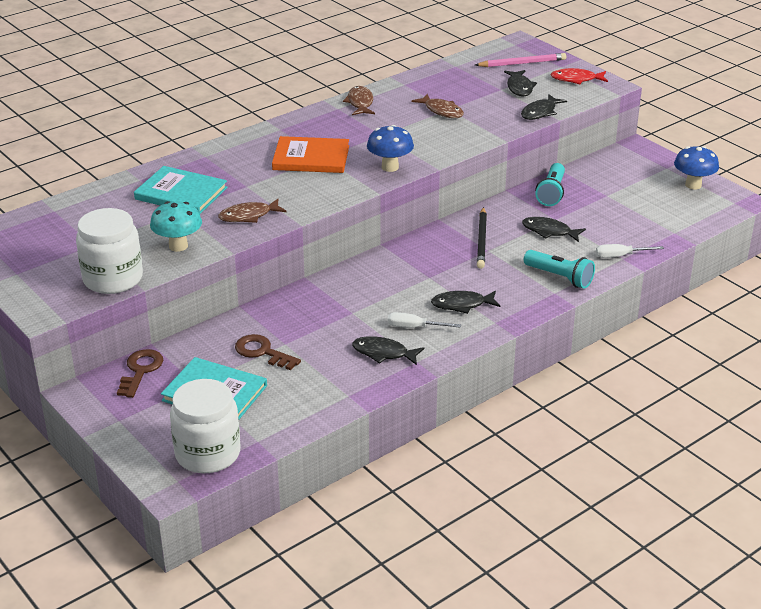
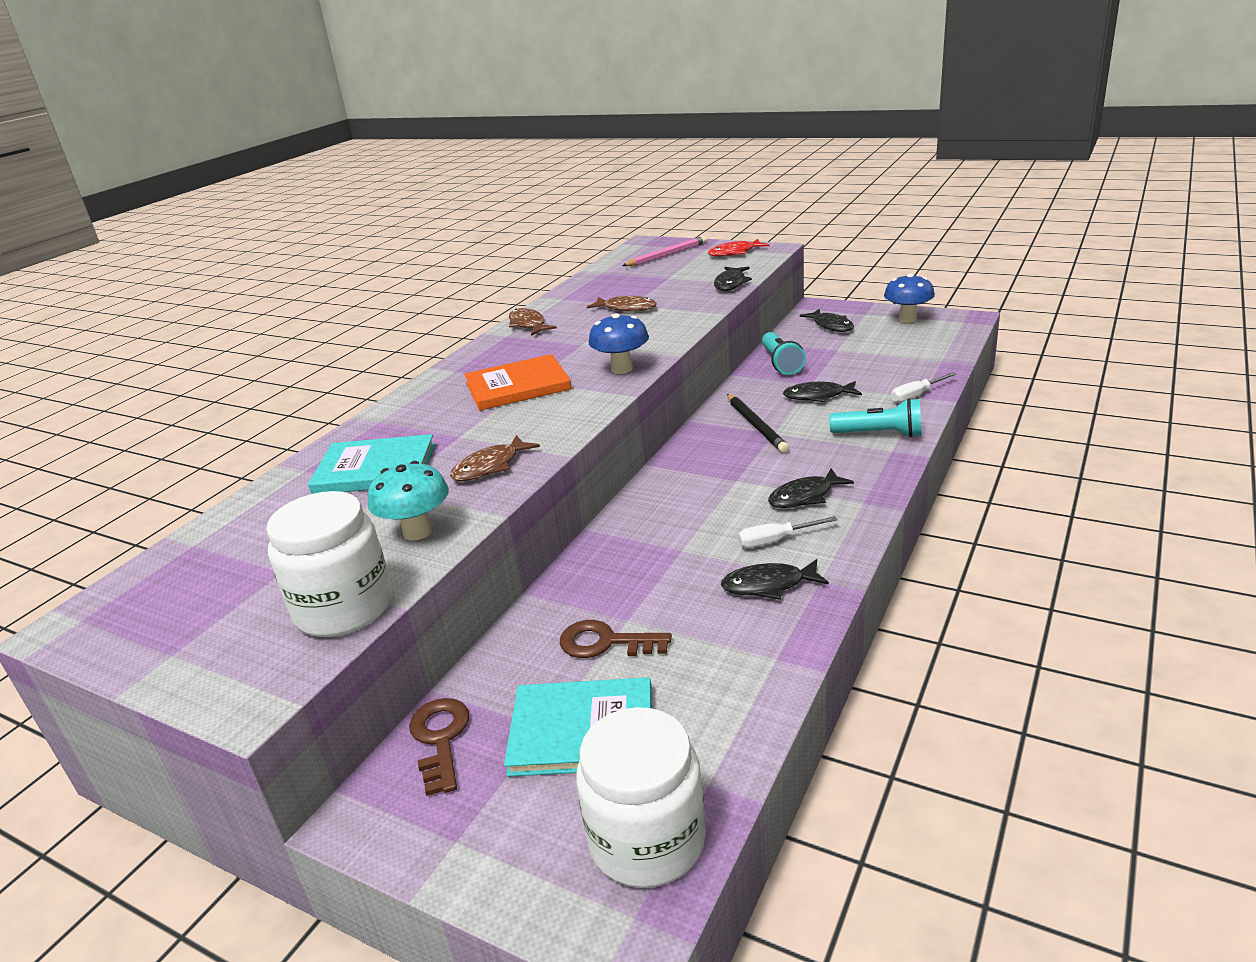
camera: 20 degrees left, 5 degrees down
(519, 88) = (686, 272): black fish -> black fish (831, 326)

